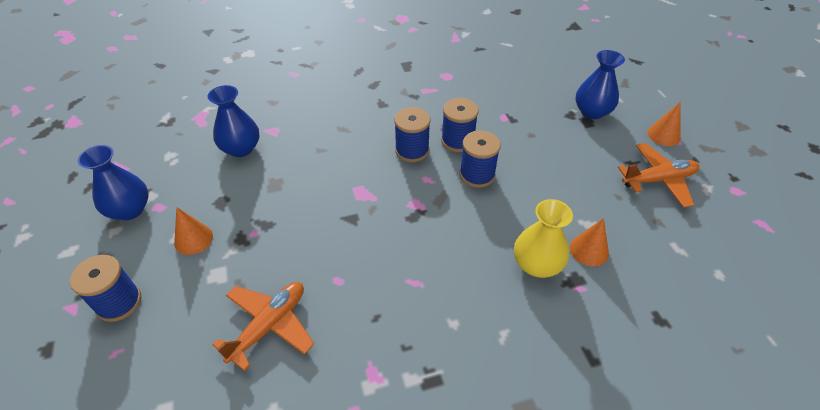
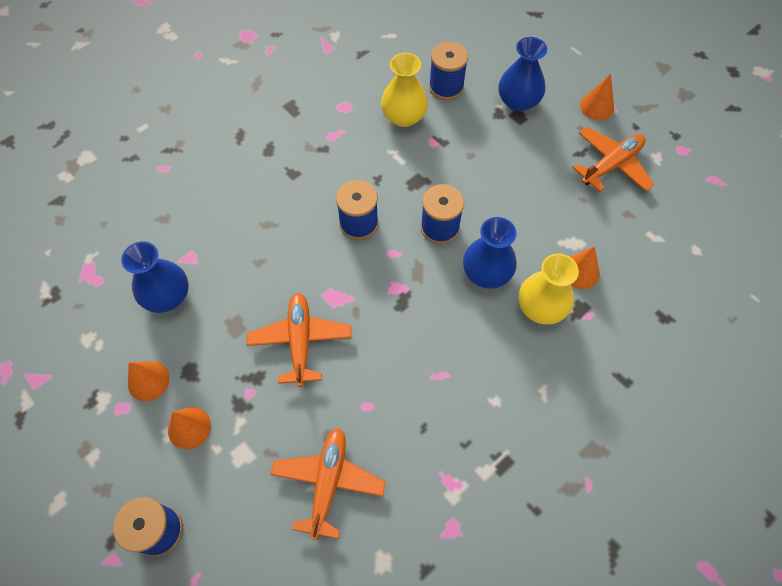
camera: 25 degrees left, 15 degrees up
(130, 210) = (91, 425): blue vase -> blue vase (486, 273)
(189, 196) = (148, 381): none -> orange cone
(316, 213) = (300, 341): none -> orange plane
(457, 141) = (400, 192): blue spool -> blue spool (446, 87)
(489, 94) = (404, 117): none -> yellow vase

